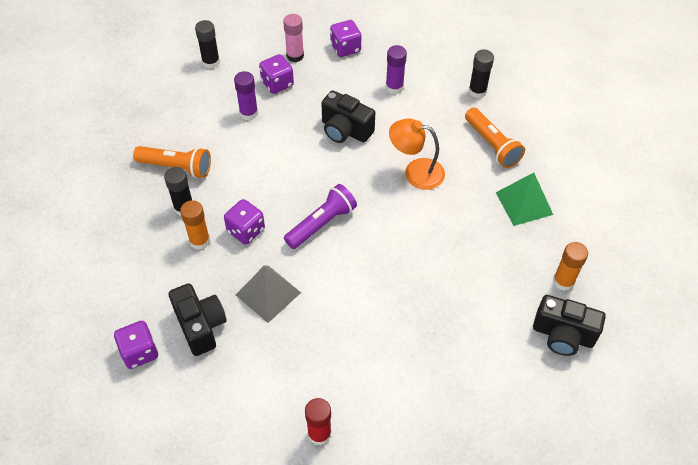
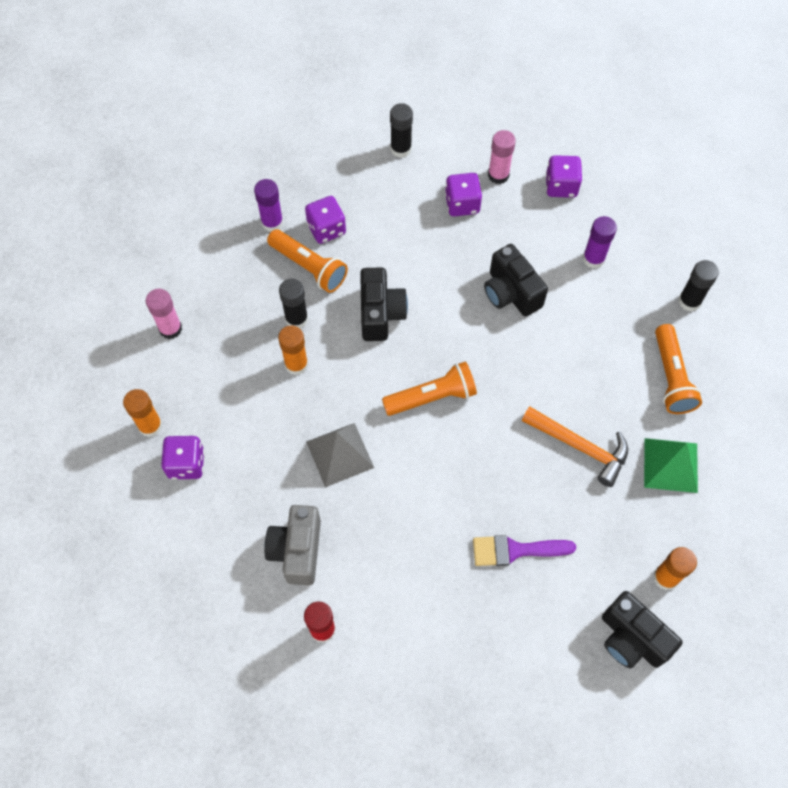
camera: 25 degrees right, 10 degrees up
(78, 253) = (170, 329): none -> pink glue stick
(93, 335) = (150, 426): none -> orange glue stick
(200, 326) = (257, 461): black camera -> black camera (380, 314)
(246, 230) = (349, 372): purple dice -> purple dice (326, 229)
(248, 113) = (414, 230): purple glue stick -> purple glue stick (272, 222)
(268, 381) = (297, 550): none -> grey camera
(322, 224) = (432, 397): purple flashlight -> orange flashlight
(415, 172) = (565, 376): orange lamp -> none
(443, 308) = (515, 550): none -> purple brush
(452, 216) = (580, 447): none -> orange hammer

